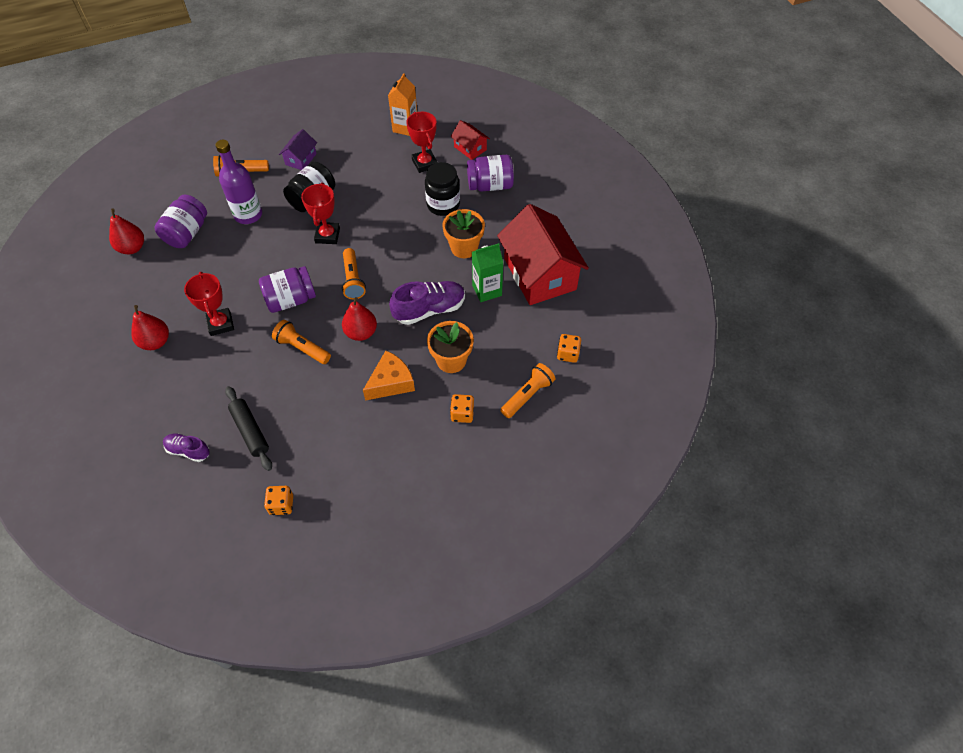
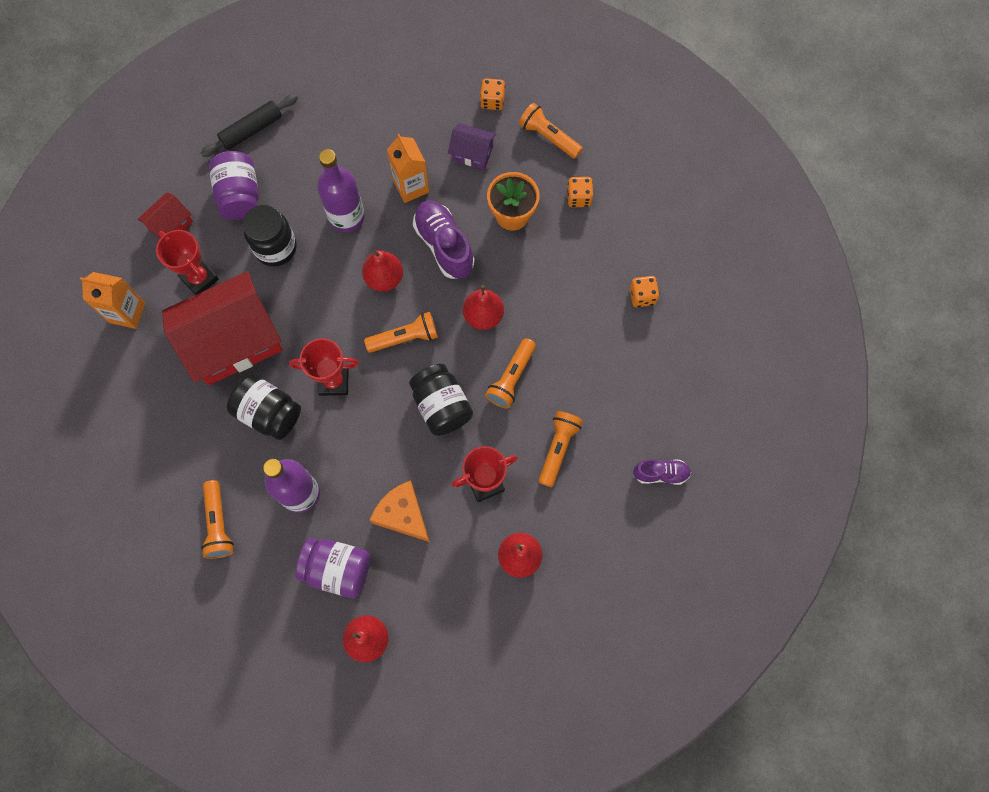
camera: 95 degrees left, 15 degrees up
(188, 450) = (661, 473): purple shoe -> purple shoe turned 105 degrees counterclockwise
(233, 375) = (558, 449): none -> orange flashlight
(250, 431) = (628, 412): black rolling pin -> black rolling pin (252, 130)
(281, 505) = (708, 359): orange dice -> orange dice (642, 296)
(291, 300) = (441, 406): purple jar -> black jar
(301, 159) = (191, 445): purple house -> purple house (472, 153)
(391, 382) = (547, 273): orange cheese -> orange cheese (402, 514)
(406, 269) = (384, 278): none -> red pear
(424, 163) = (199, 279): red trophy -> red trophy turned 75 degrees clockwise
(464, 247) = (346, 217): orange flower pot -> purple bottle
(487, 290) = (411, 186): green carton -> orange carton
(539, 274) = (383, 133): red house -> red house (233, 341)

